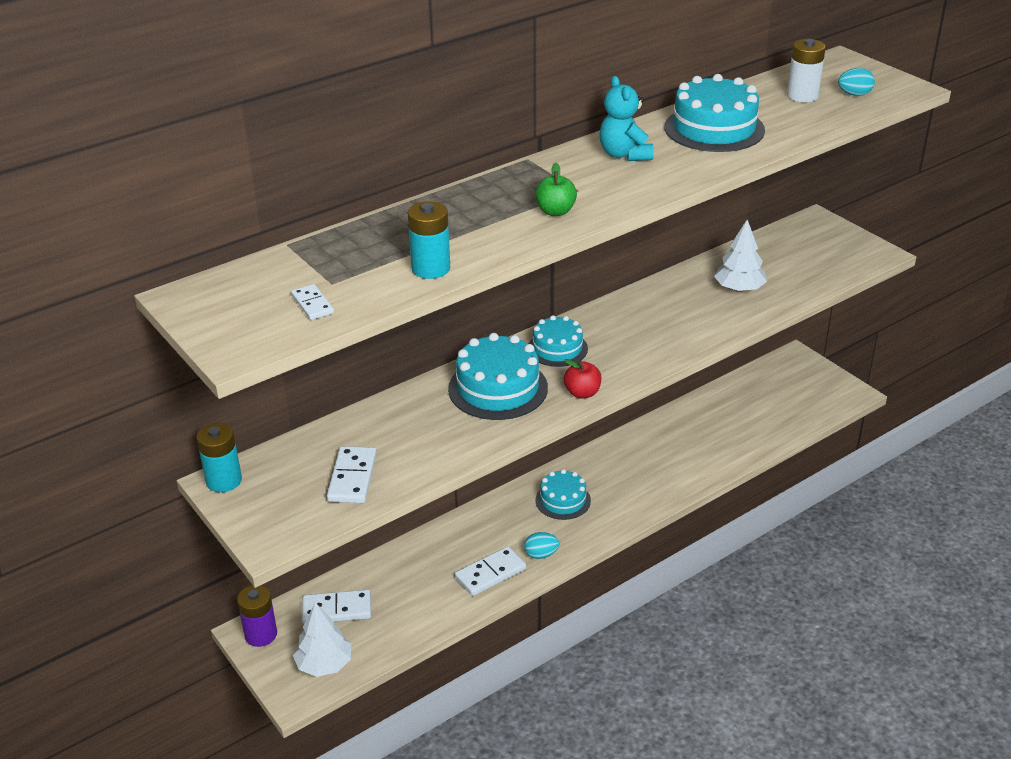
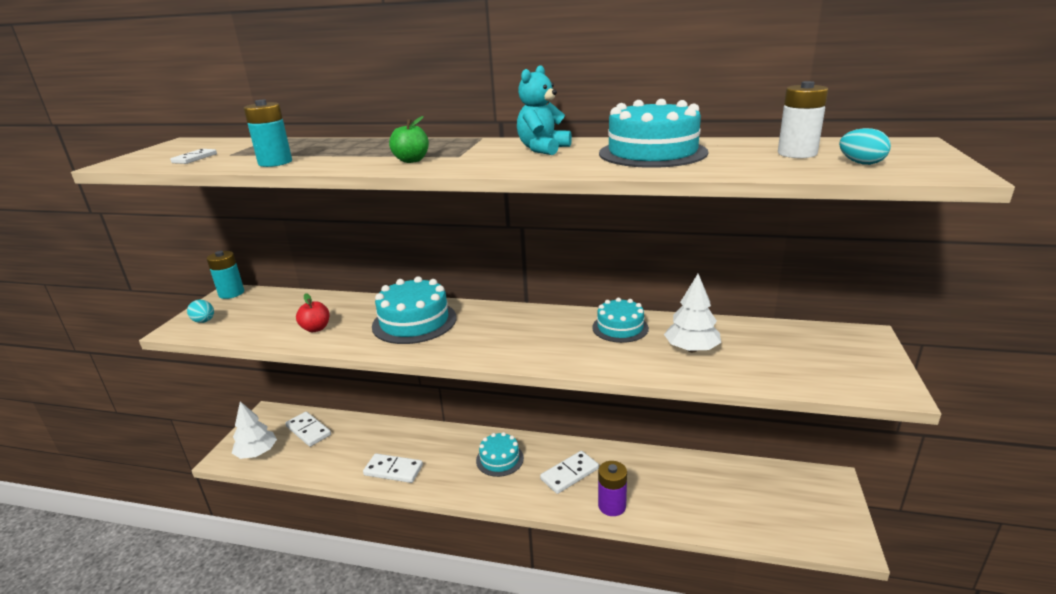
camera: 50 degrees right, 10 degrees down
(261, 634) = (267, 418): purple battery -> purple battery (612, 506)
(352, 477) = (264, 323): white domino -> white domino (569, 474)
(541, 554) = (434, 481): turquoise egg -> turquoise egg (204, 321)
(557, 348) = (490, 319): turquoise cake -> turquoise cake (620, 328)
(582, 393) = (447, 351): red apple -> red apple (316, 328)

